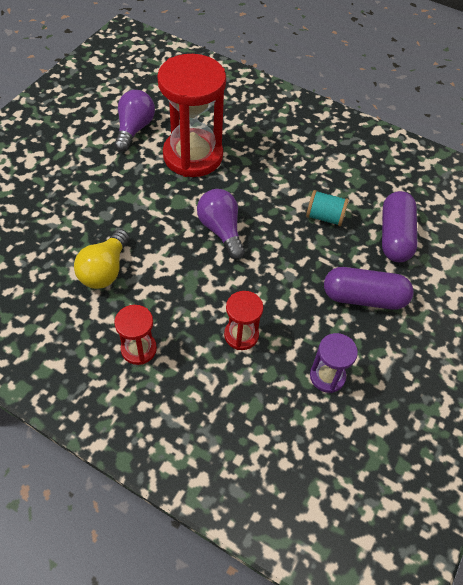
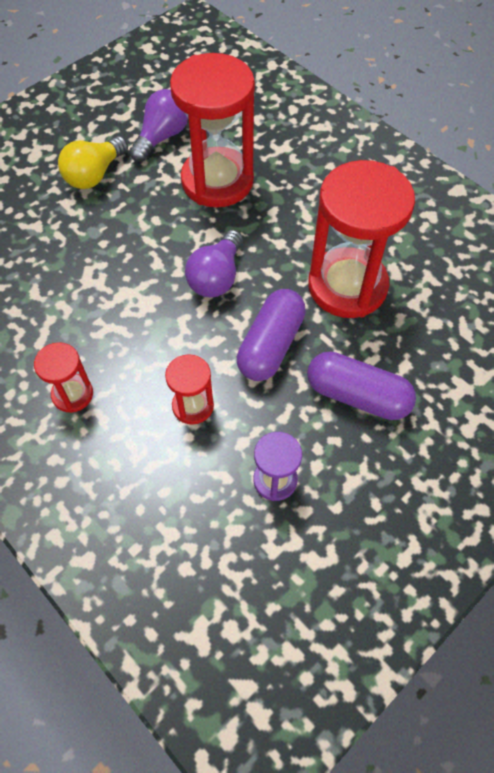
camera: 20 degrees right, 5 degrees up
(105, 270) = (69, 295): yellow light bulb -> yellow light bulb (94, 175)
(221, 230) = (216, 277): purple light bulb -> purple light bulb turned 150 degrees counterclockwise
(324, 217) = (347, 286): turquoise spool -> red hourglass
(395, 236) = (427, 328): purple capsule -> purple capsule (271, 345)

